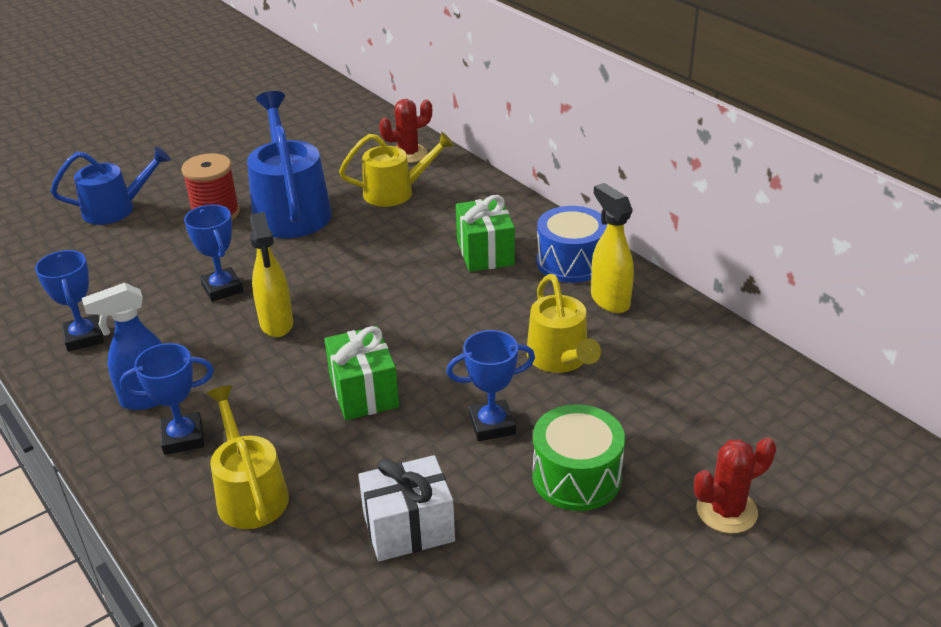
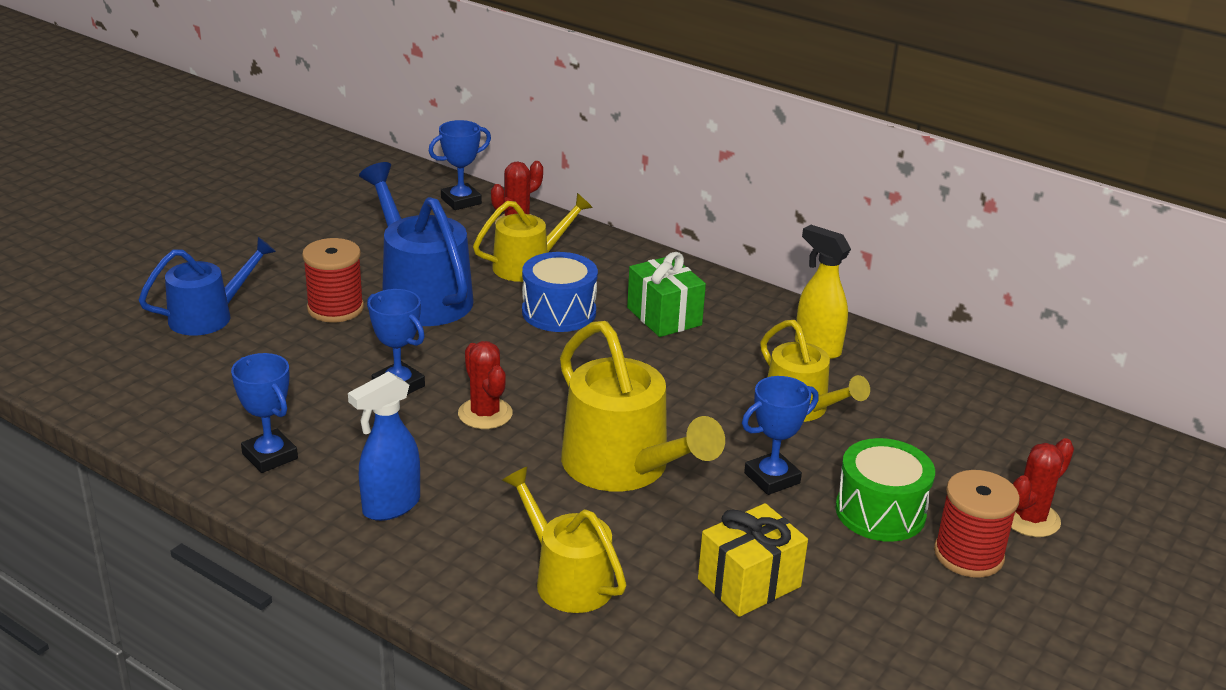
camera: 20 degrees left, 5 degrees down
(183, 437) = (458, 539): blue trophy -> blue trophy (461, 201)
(276, 324) = (485, 414): yellow spray bottle -> red cactus
(364, 392) = (624, 467): green gift -> yellow watering can
(408, 528) = (749, 583): white gift -> yellow gift
(571, 262) = (757, 316): blue drum -> blue drum (559, 312)
(640, 538) = (968, 555): none -> red spool

